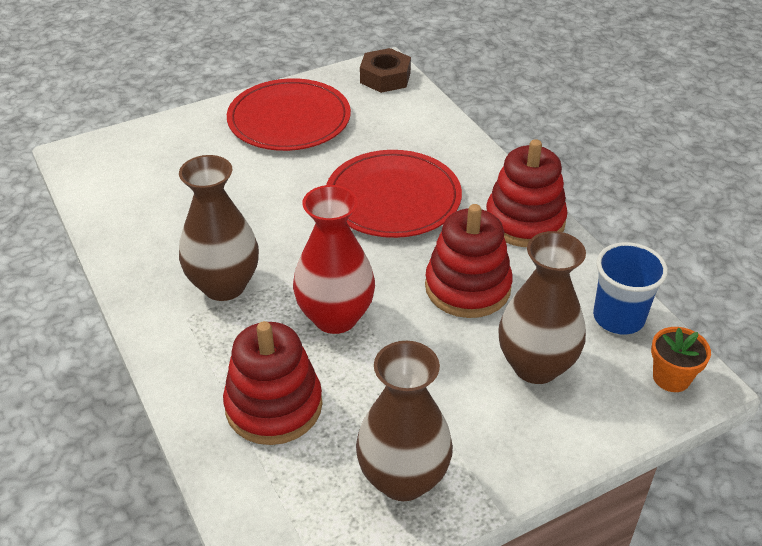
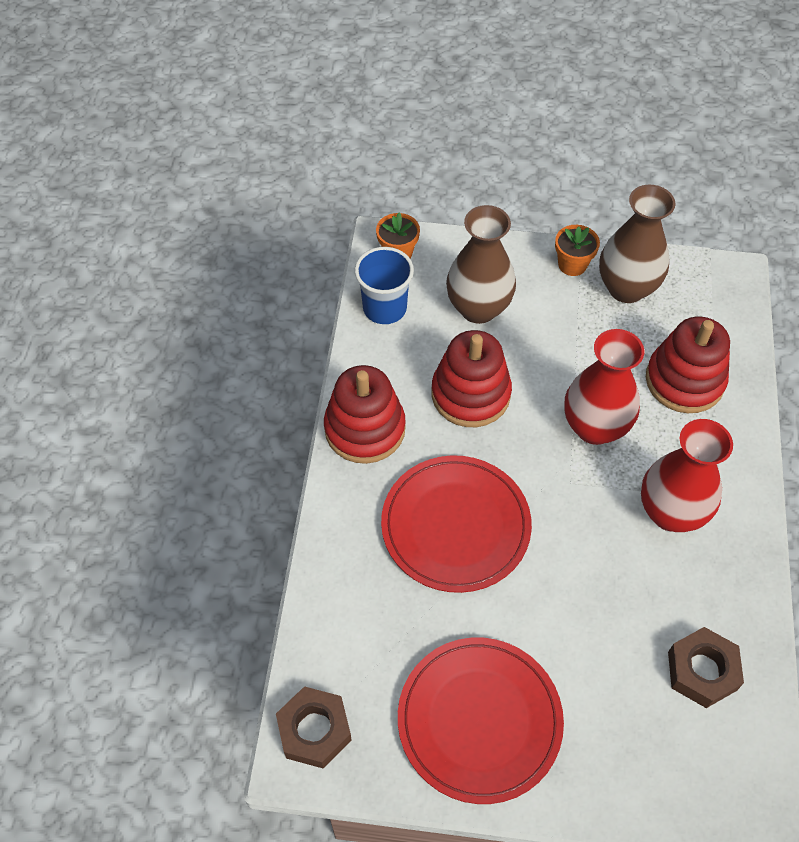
camera: 145 degrees left, 15 degrees up
(147, 202) = (702, 671): none -> brown nut
(224, 285) = (671, 512): brown vase -> red vase
(485, 473) = (572, 264): none -> orange flower pot

